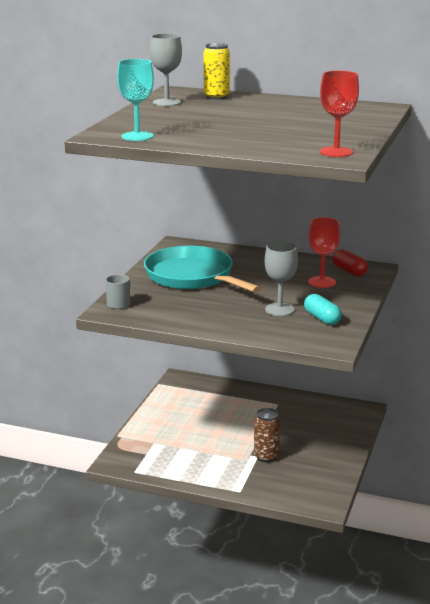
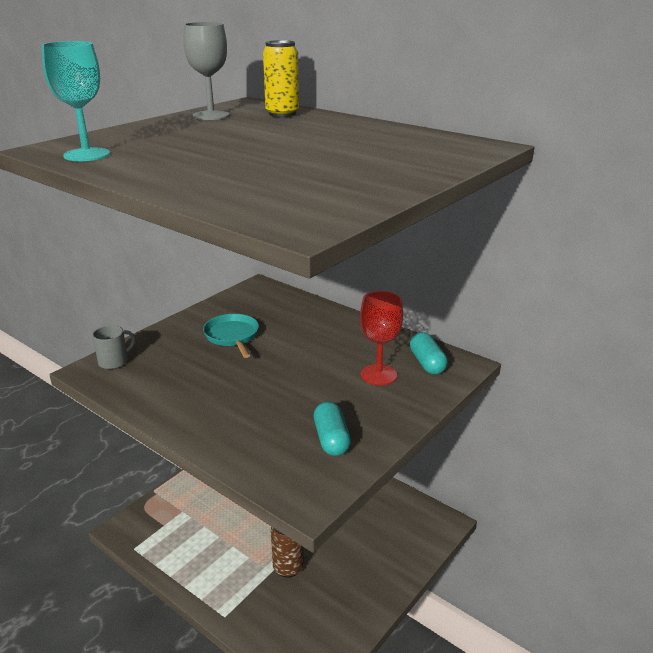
camera: 20 degrees right, 5 degrees up
(192, 276) = (232, 336): turquoise pan -> turquoise pan, size x0.51
(279, 309) = (289, 411): grey goblet -> none
(336, 152) = (309, 212): red goblet -> none
(349, 271) = (427, 363): red capsule -> turquoise capsule

